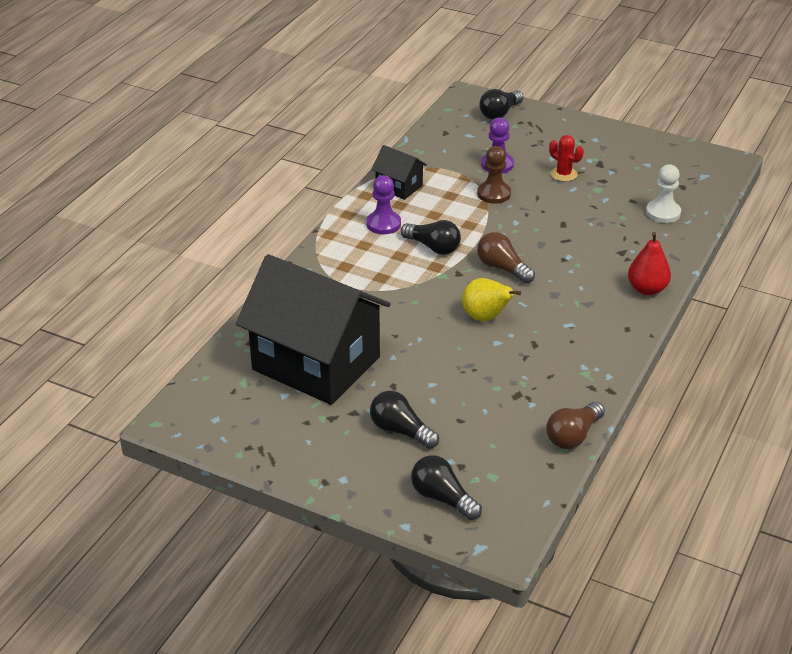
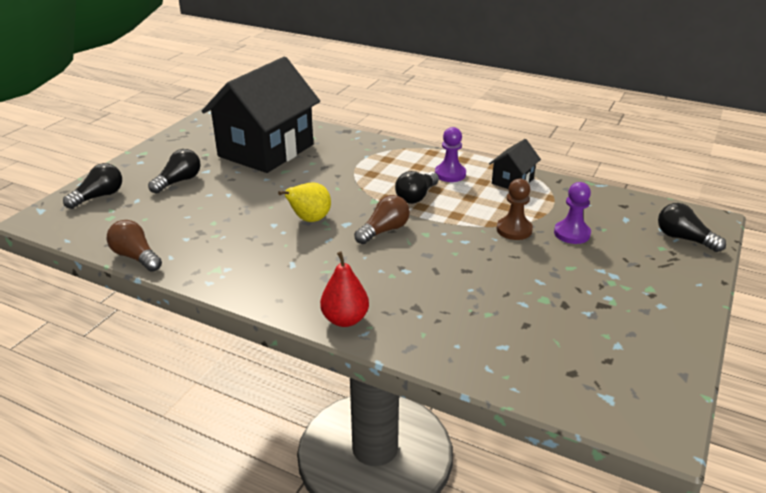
camera: 90 degrees right, 5 degrees down
(563, 174) = (568, 276): red cactus -> none
(663, 213) = (503, 348): white pawn -> none

